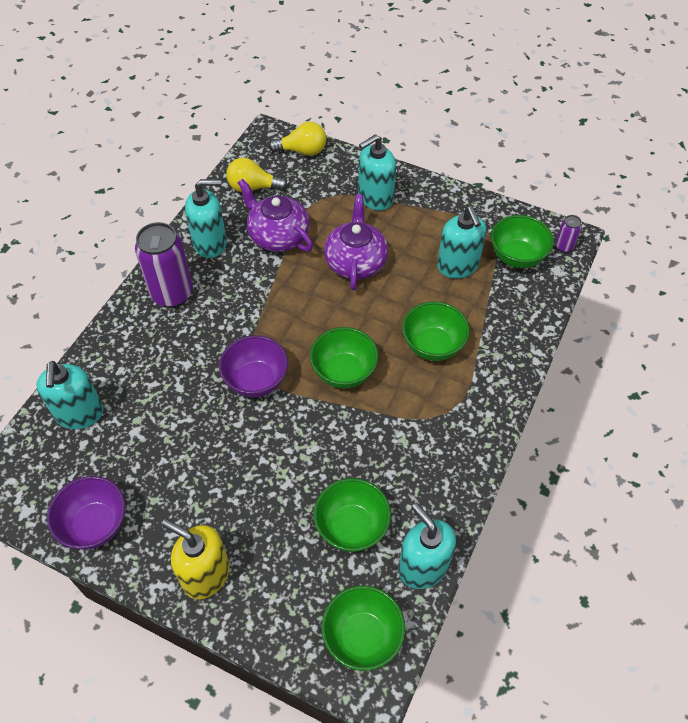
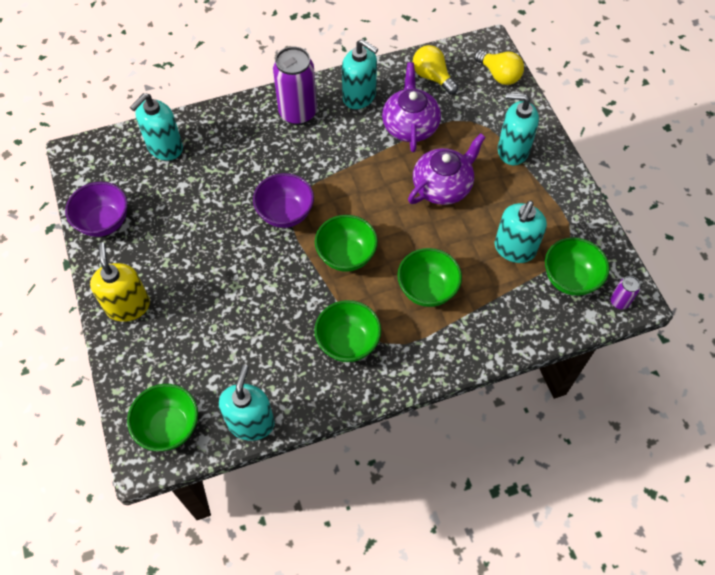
camera: 45 degrees right, 5 degrees up
(351, 527) = (237, 357): green bowl -> green bowl (348, 342)

